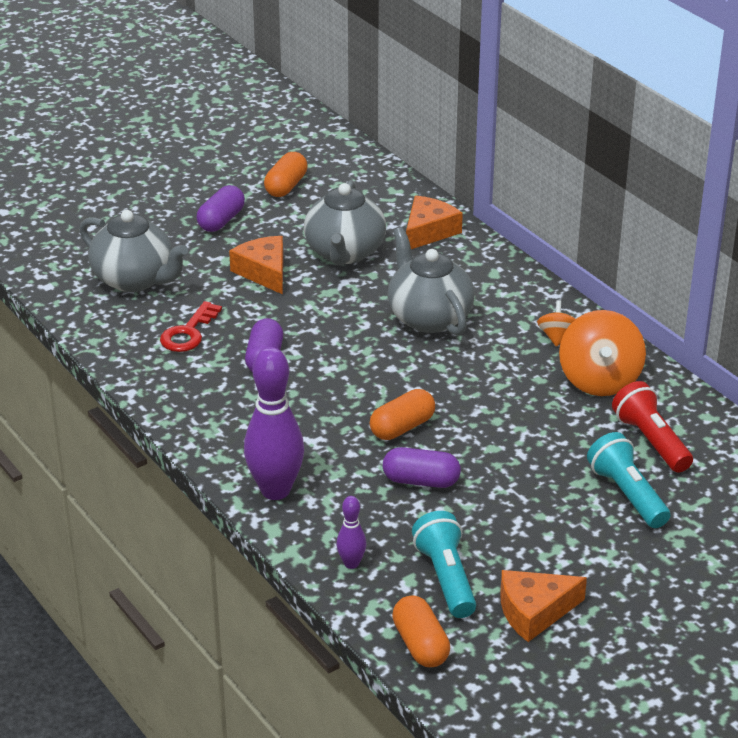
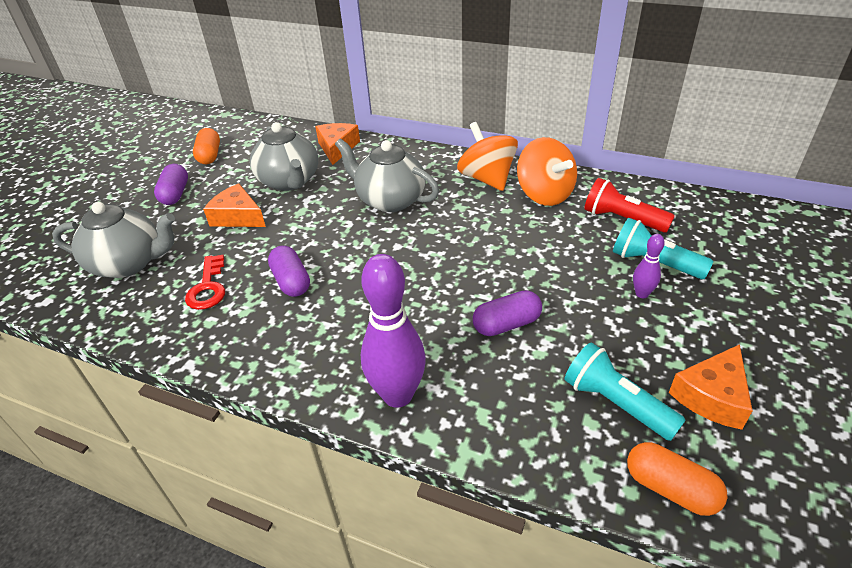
camera: 30 degrees left, 5 degrees up
(351, 563) = (528, 434): purple bowling pin -> purple bowling pin (641, 294)
(402, 427) = (449, 287): orange capsule -> none
(556, 336) = (487, 179): orange spinning top -> orange spinning top, size x2.01

